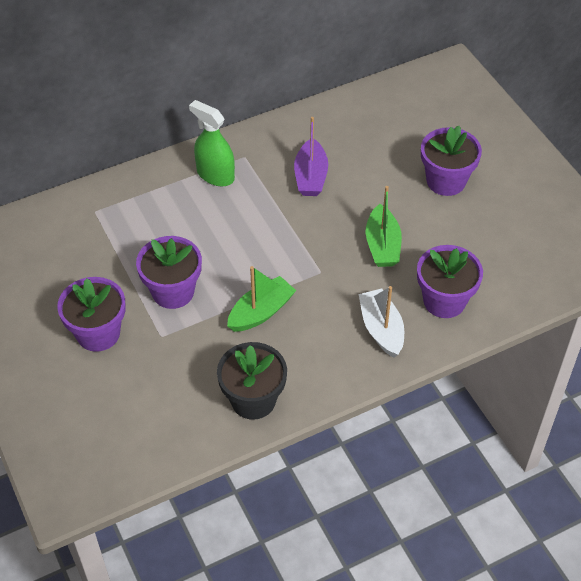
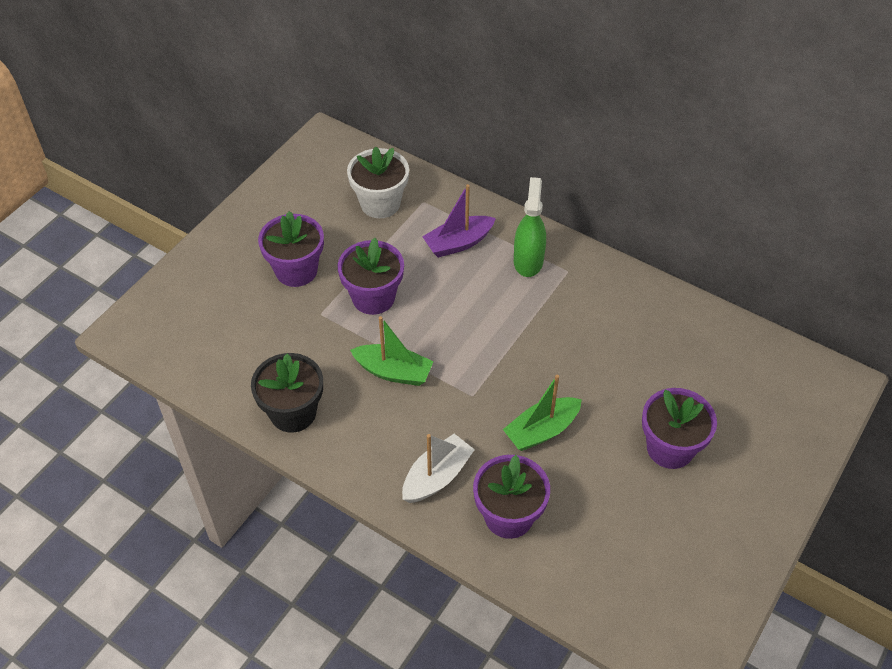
camera: 60 degrees right, 0 degrees up
(71, 241) = (380, 203): none -> white flower pot
(310, 176) = (584, 332): purple boat -> purple boat (458, 243)

